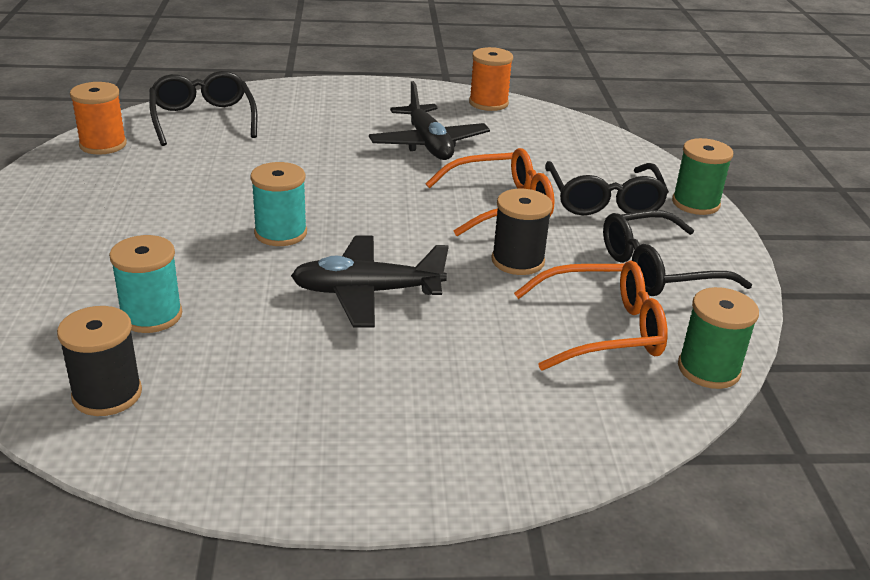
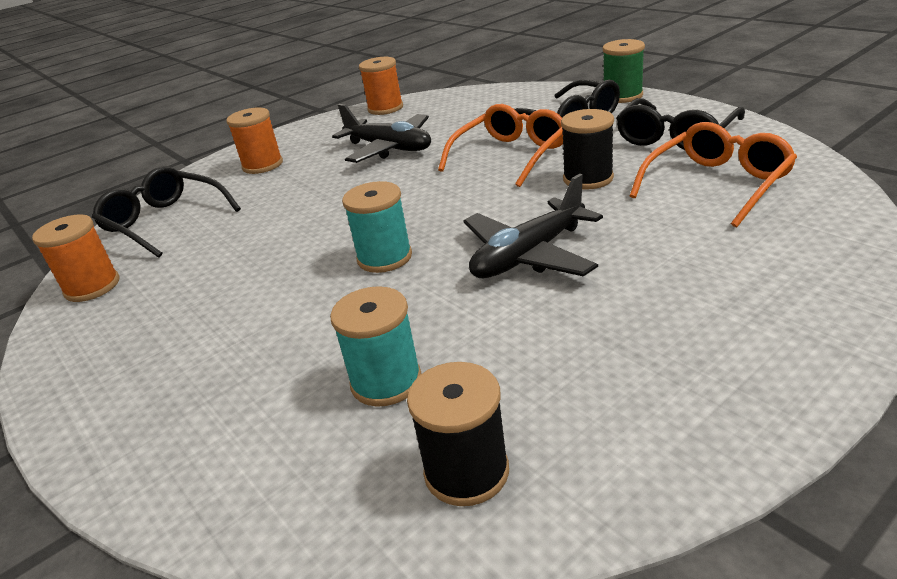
camera: 30 degrees left, 0 degrees up
(325, 107) = (263, 165): none -> orange spool
(708, 369) = (814, 169): green spool -> none

